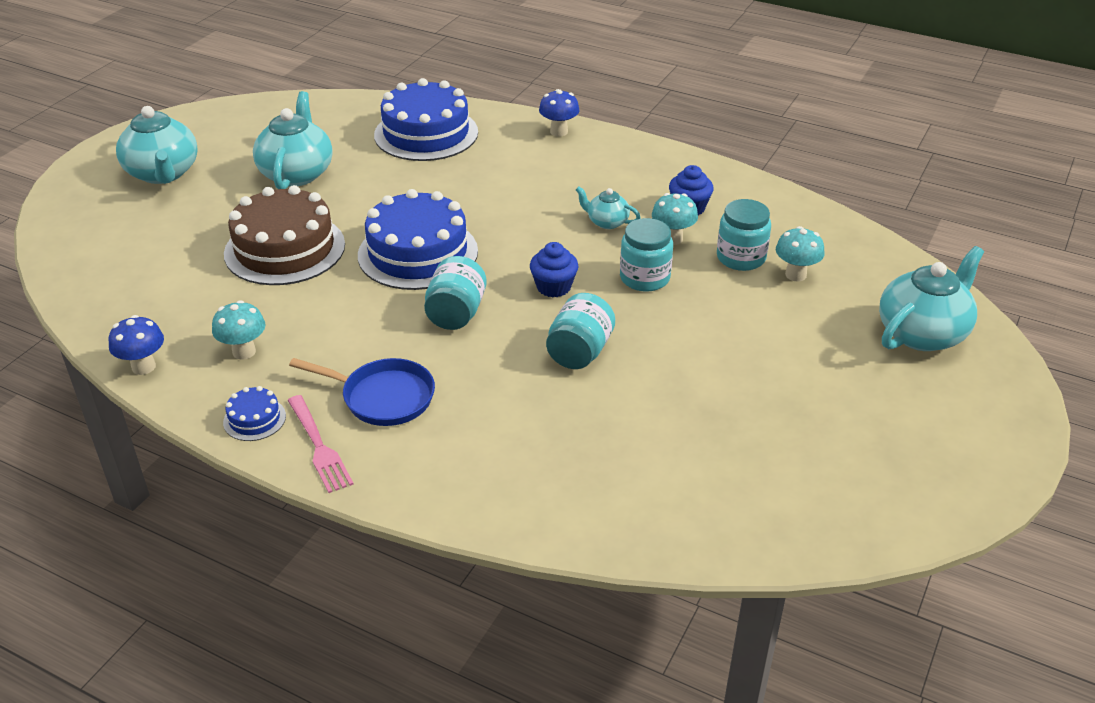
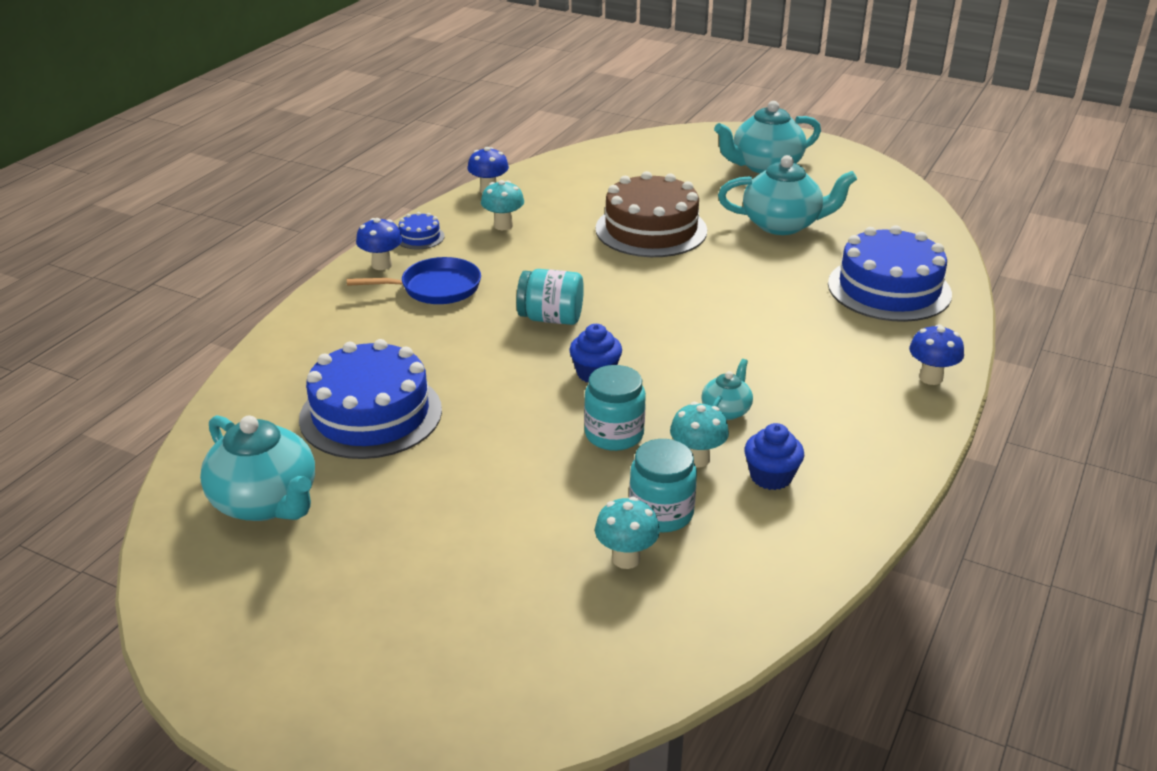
camera: 90 degrees right, 5 degrees down
(319, 446) = (382, 265): pink fork -> blue mushroom
(383, 397) = (435, 288): blue pan -> blue pan turned 120 degrees counterclockwise
(418, 253) = (650, 294): blue cake -> blue cake (371, 414)
(580, 352) = (485, 388): turquoise jar -> none
(922, 333) = (495, 666): turquoise teapot -> turquoise teapot (266, 502)

